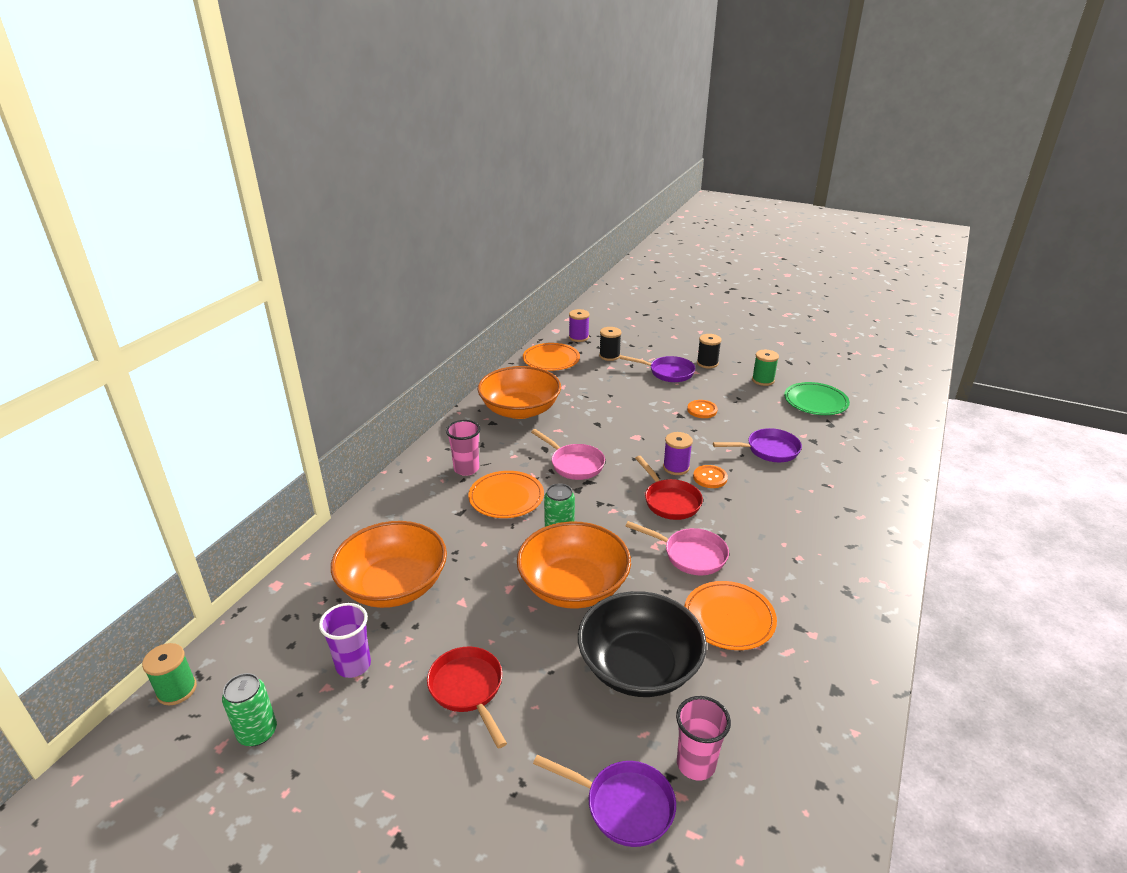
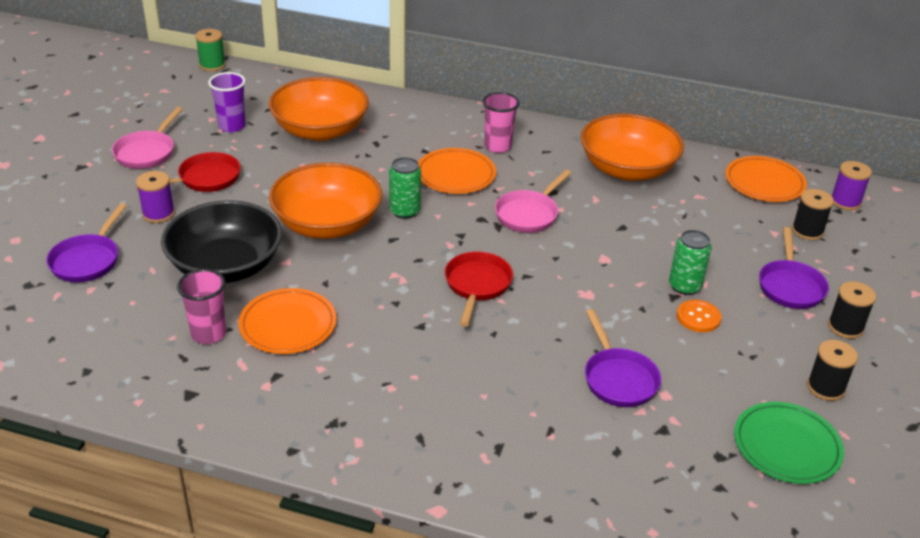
camera: 80 degrees right, 5 degrees up
(257, 732) = (173, 101): green can -> green can (684, 286)
(670, 501) = (477, 286): red pan -> red pan turned 135 degrees clockwise
(676, 467) = (547, 291): purple spool -> purple spool (158, 214)
(690, 555) = (383, 300): pink pan -> pink pan (147, 152)
(696, 764) = (118, 298): pink cup -> pink cup (208, 334)
(710, 478) = (534, 319): orange button -> none
(763, 380) = (825, 387): green spool -> black spool

